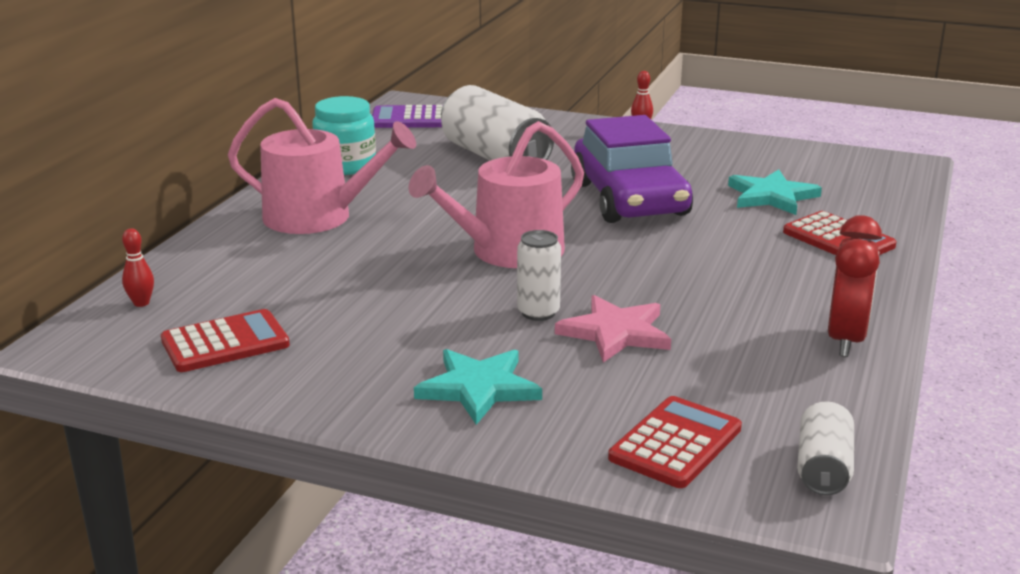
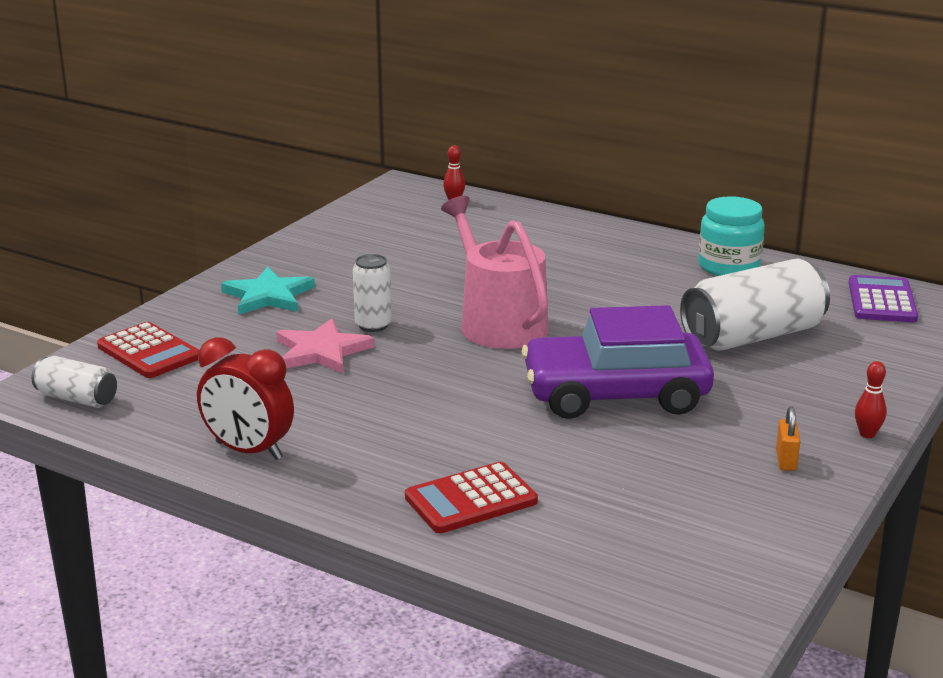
camera: 100 degrees right, 0 degrees up
(225, 343) = (380, 225): red calculator -> none
(318, 217) = (598, 254): pink watering can -> none
(695, 148) = (786, 460): none -> orange padlock
(771, 196) = (610, 483): turquoise star -> none

